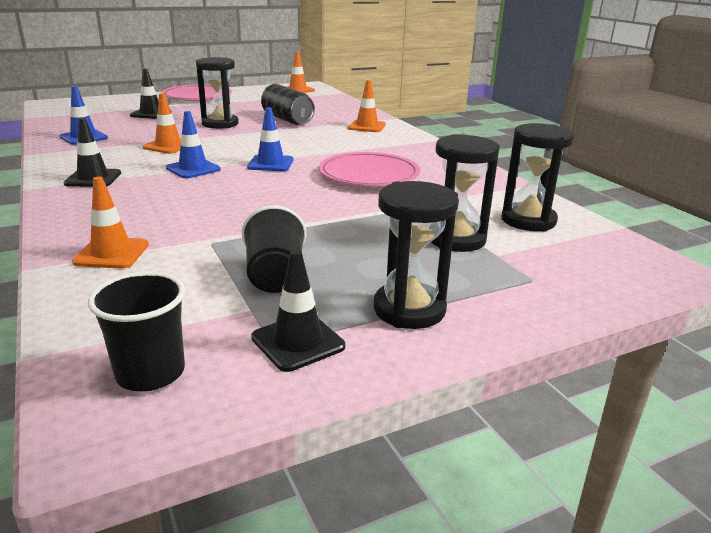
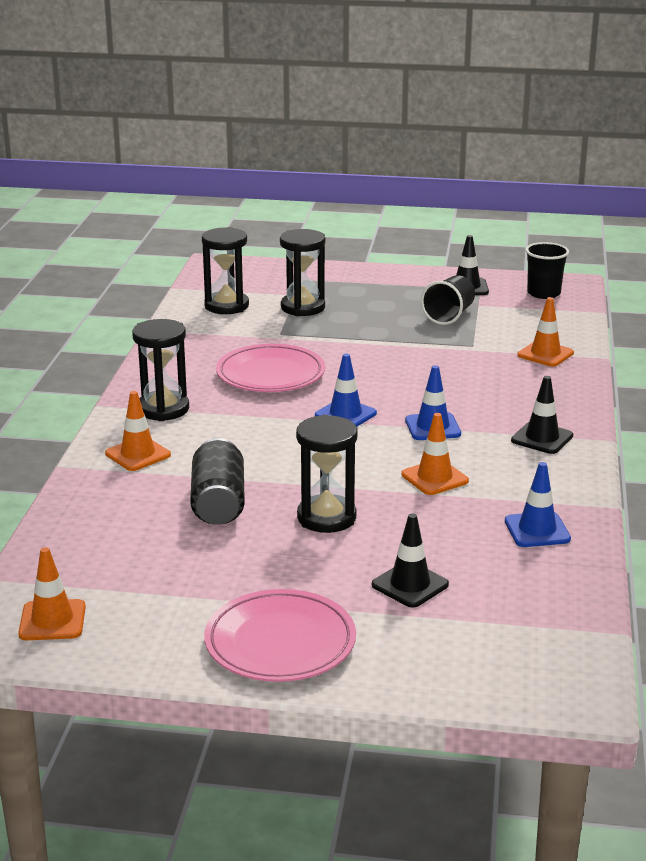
camera: 145 degrees left, 0 degrees up
(409, 309) = (394, 285): black hourglass -> black hourglass (163, 409)

